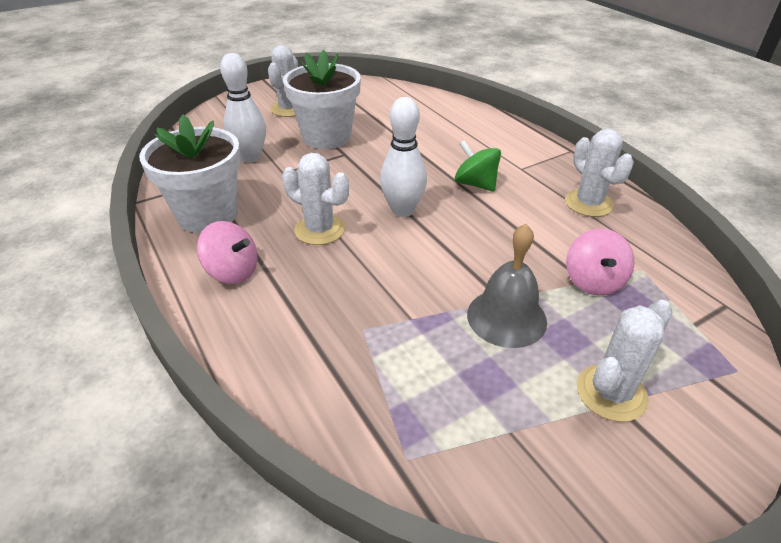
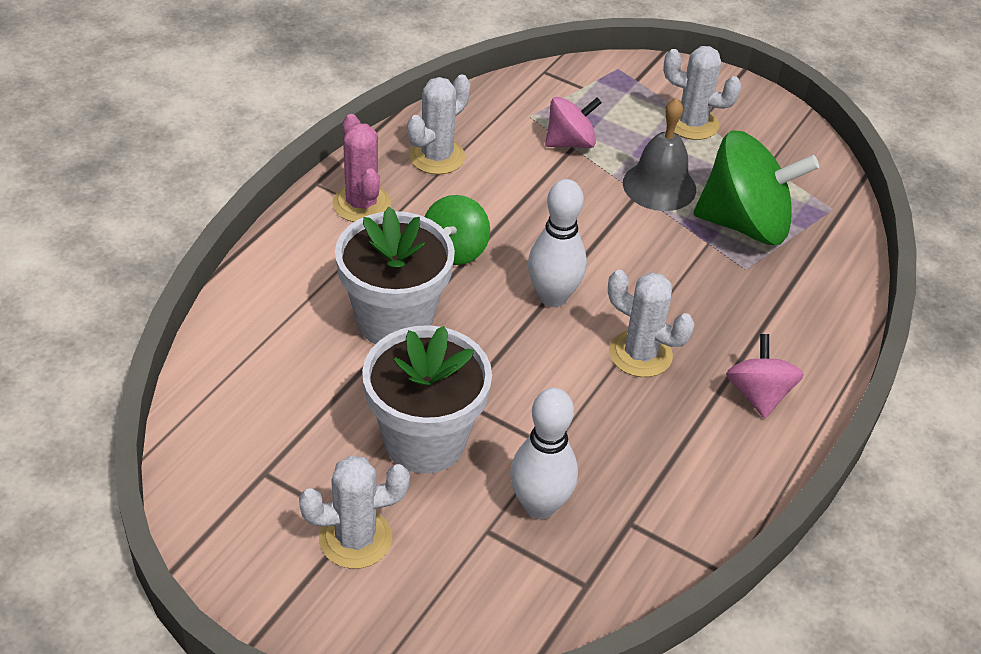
camera: 120 degrees left, 5 degrees up
(207, 215) = (694, 474): white flower pot -> white flower pot (394, 320)
(320, 230) = (640, 354): white cactus -> white cactus turned 60 degrees counterclockwise
(421, 358) = (744, 224): none -> green spinning top
(541, 161) = (361, 204): none -> pink cactus

